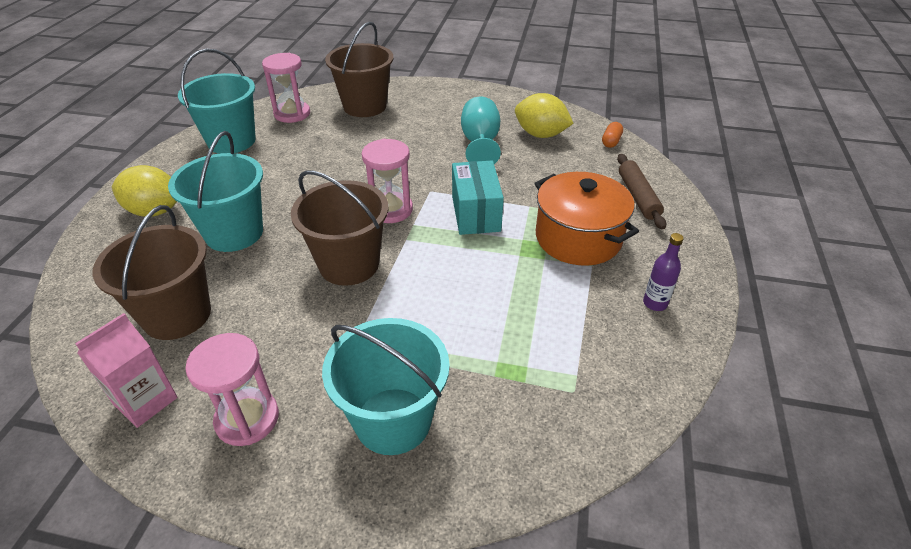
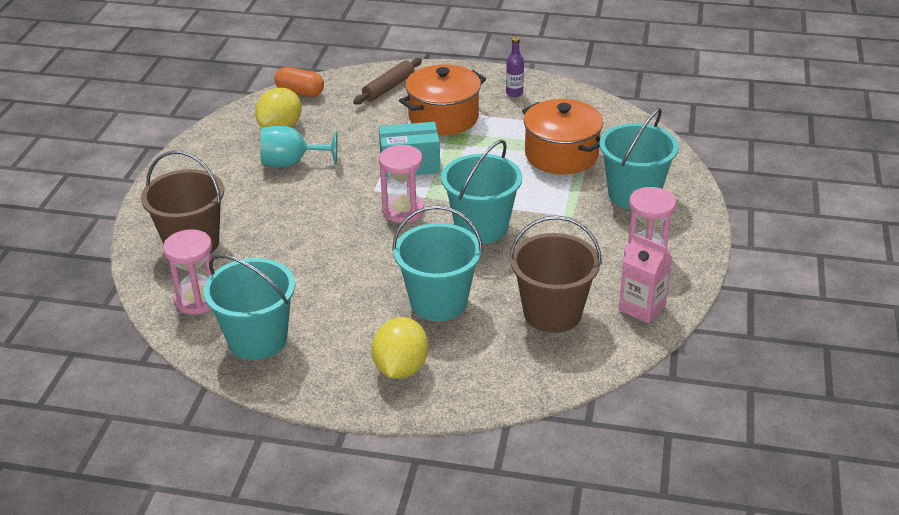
camera: 90 degrees left, 5 degrees down
(349, 264) = (481, 227): brown bucket -> turquoise bucket
(498, 344) = (561, 155): none -> orange pot
(611, 141) = (300, 92): orange capsule -> orange capsule, size x1.56
(637, 196) = (388, 87): brown rolling pin -> brown rolling pin turned 45 degrees counterclockwise

